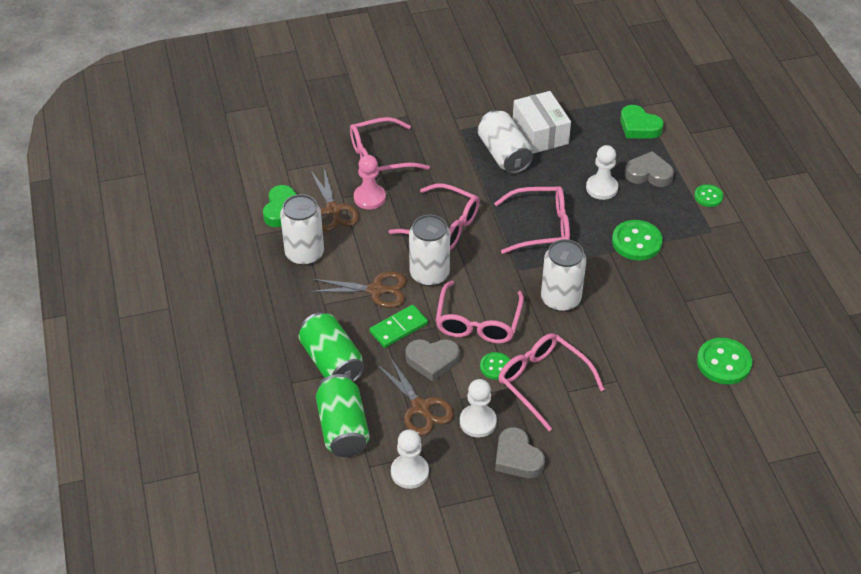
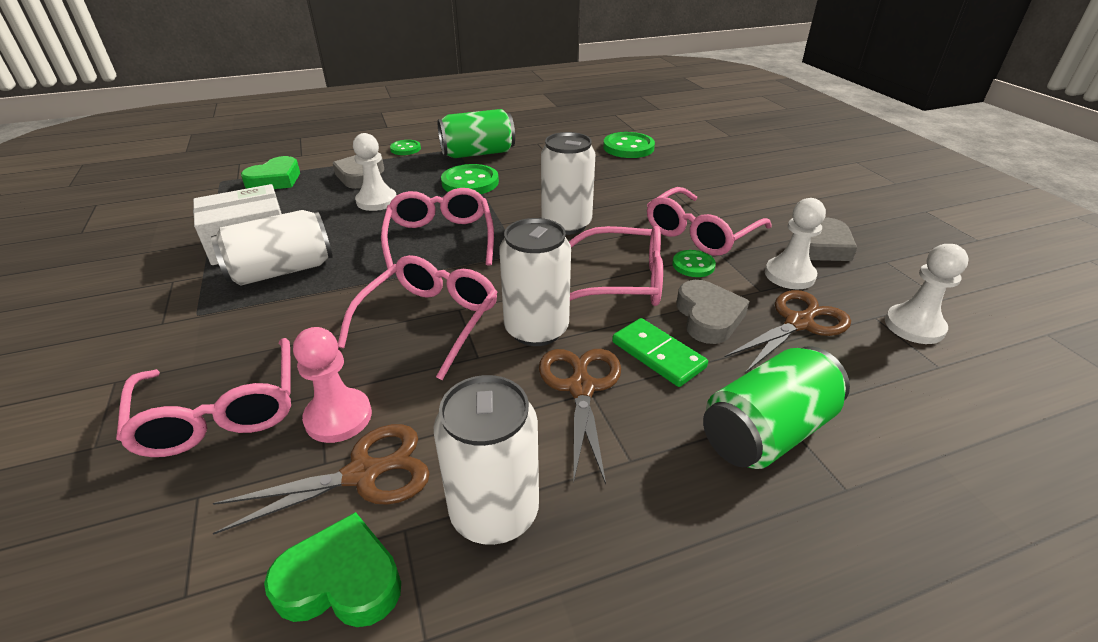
camera: 95 degrees left, 10 degrees down
(343, 428) = (895, 402): green can -> green can (478, 153)

